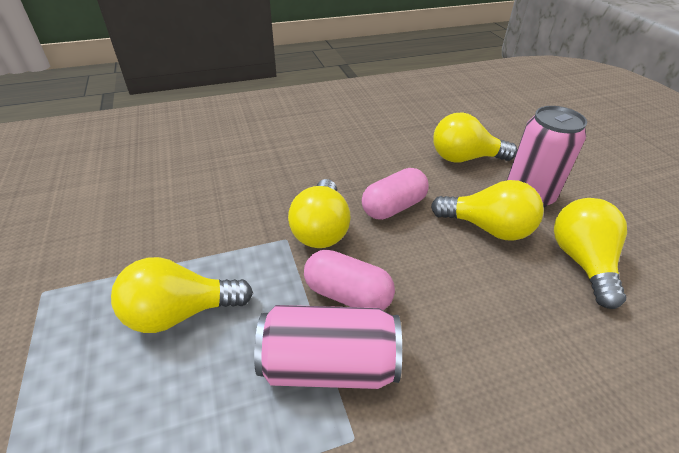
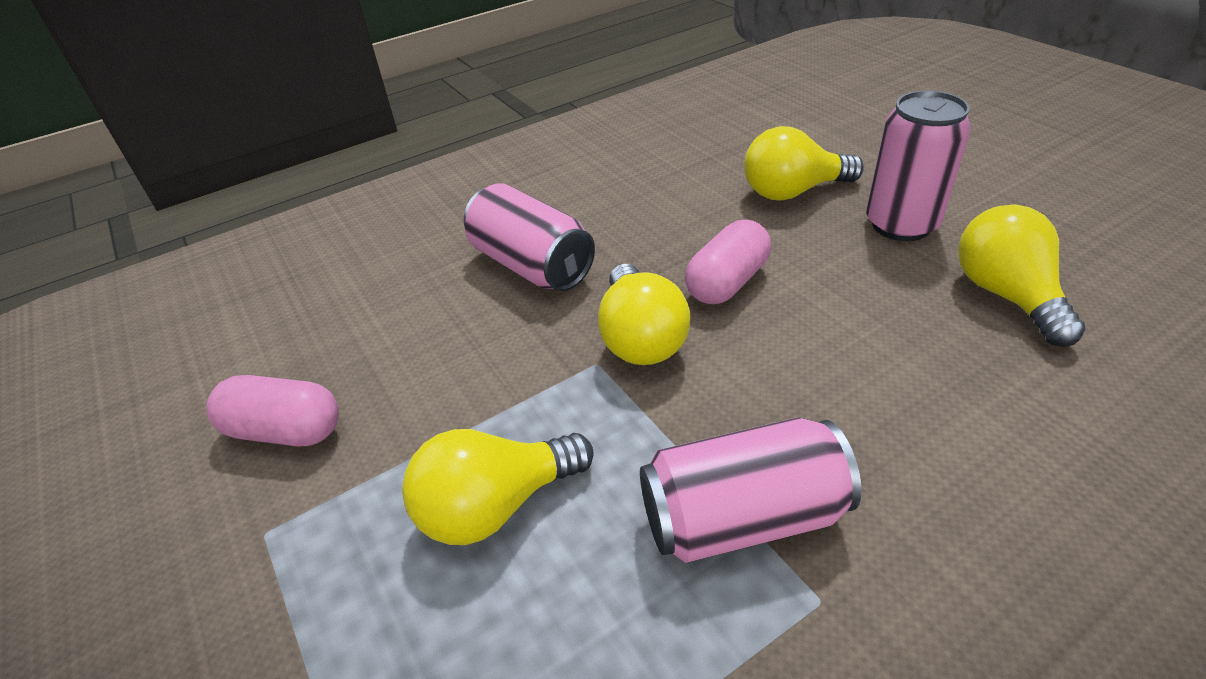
camera: 10 degrees left, 0 degrees up
(277, 167) = (532, 265): none -> pink can
(347, 295) = (721, 417): pink capsule -> pink capsule (285, 430)
(487, 228) = (867, 280): yellow light bulb -> none

